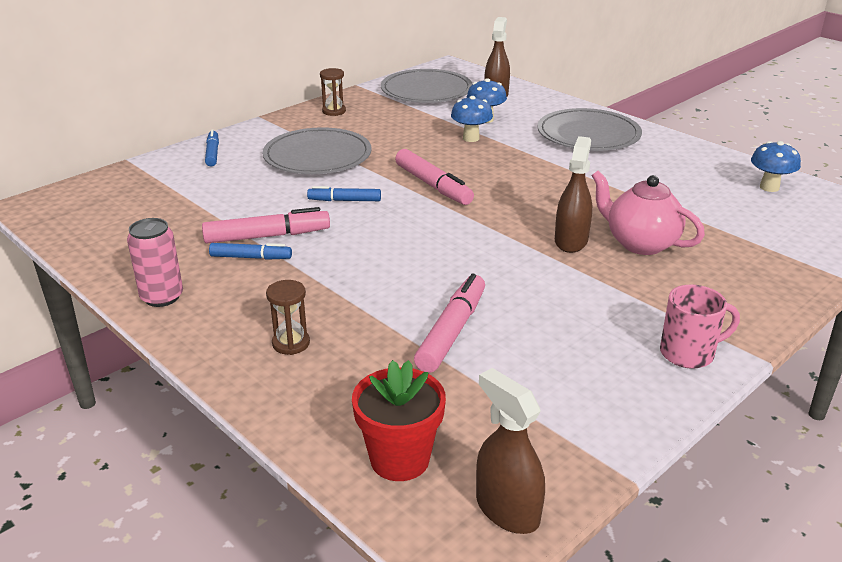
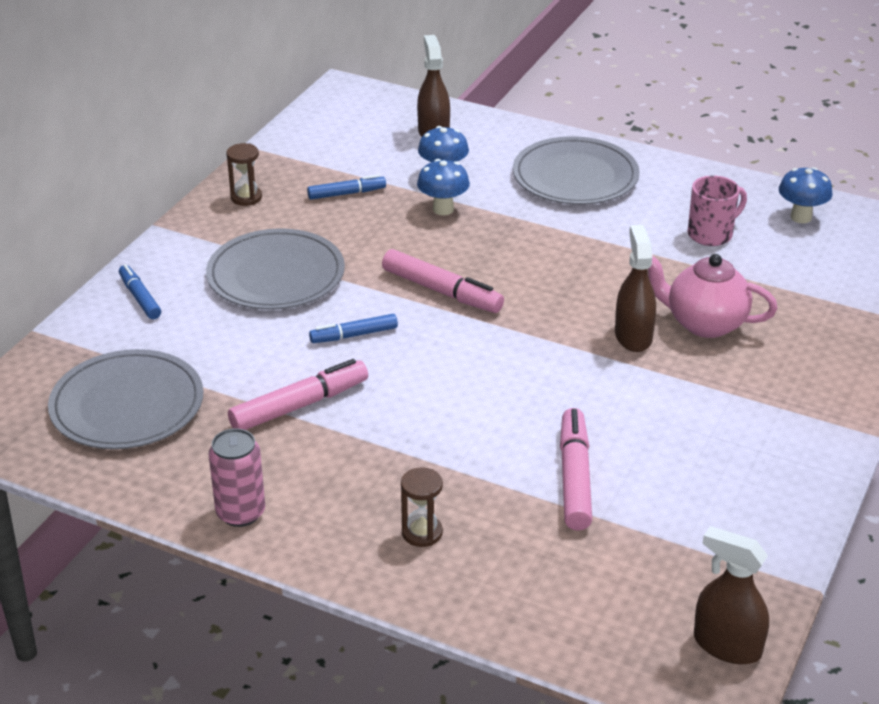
camera: 20 degrees left, 5 degrees up
(251, 257) = (302, 438): blue marker -> blue marker (346, 193)
(399, 459) = (607, 625): red flower pot -> none
(426, 90) = (341, 139): grey plate -> grey plate (127, 405)
(688, 353) = (807, 446): pink mug -> pink mug (711, 234)

